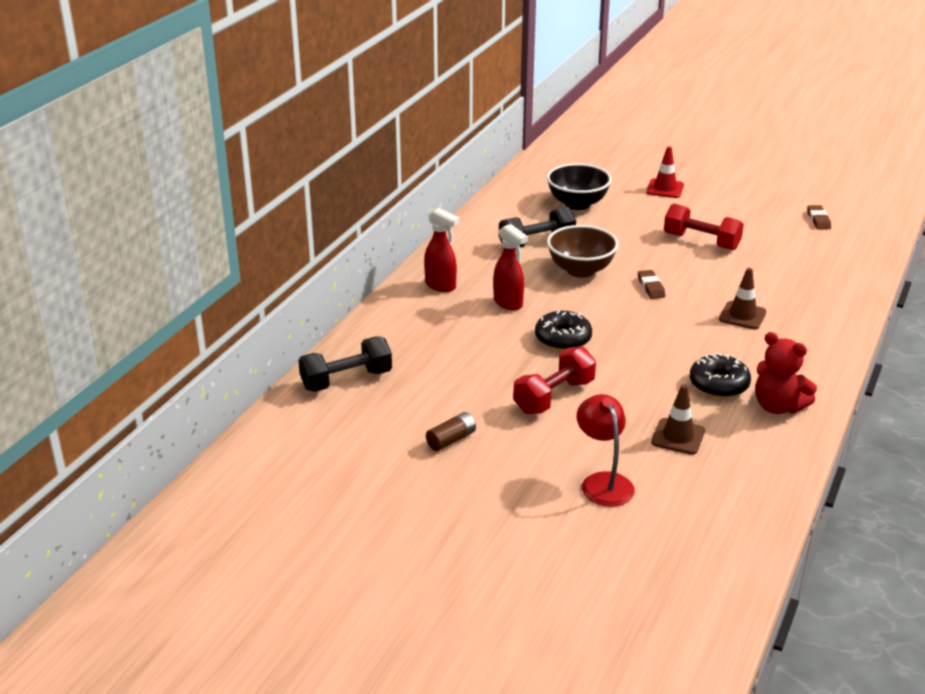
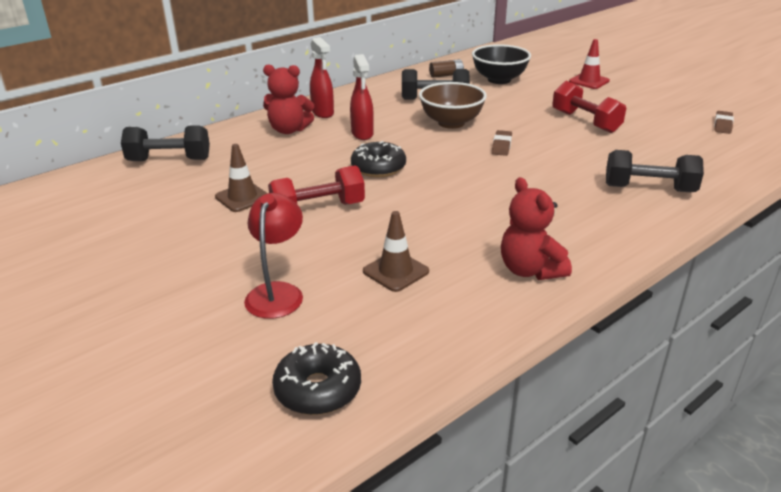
camera: 25 degrees right, 0 degrees up
(429, 315) = (289, 130): none -> red teddy bear
(451, 440) = (190, 222): brown battery -> brown battery (446, 75)
(719, 384) = (486, 236): black donut -> black donut (318, 389)
(742, 316) = (570, 184): brown traffic cone -> brown traffic cone (242, 197)
(808, 305) = (649, 189): none -> black dumbbell

